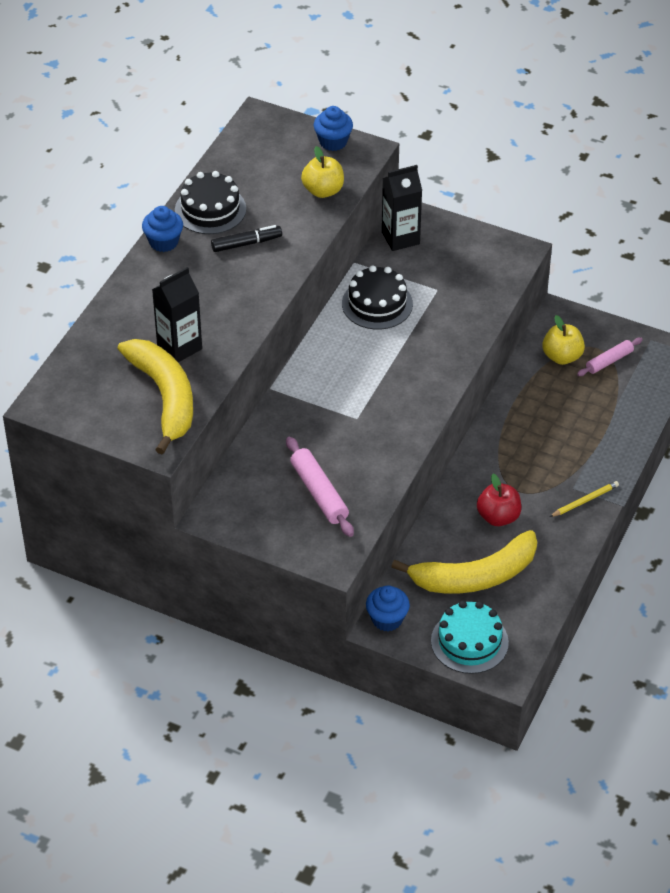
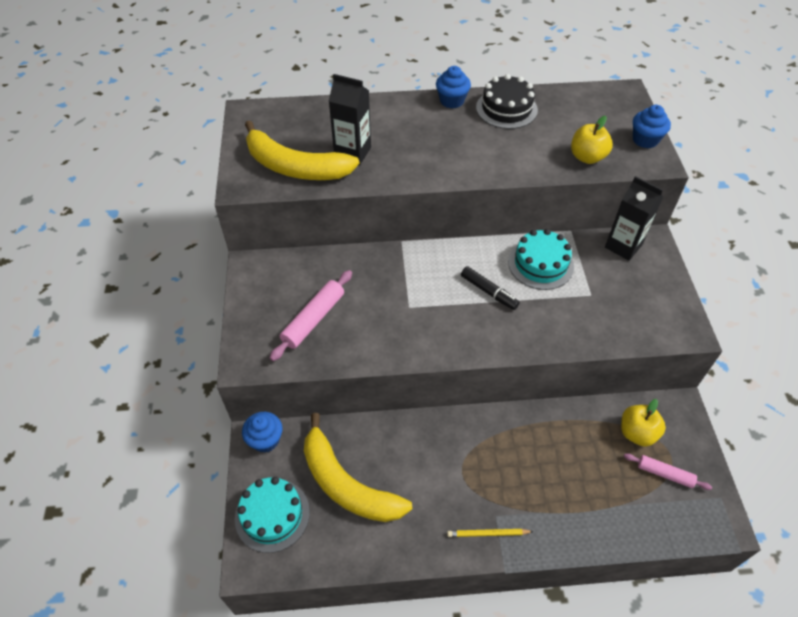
camera: 60 degrees right, 5 degrees up
(164, 397) = (295, 167): yellow banana -> yellow banana turned 75 degrees clockwise
(246, 243) = (490, 141): black marker -> black marker (489, 292)
(377, 304) = (540, 264): black cake -> turquoise cake
(498, 517) = (423, 470): red apple -> none
(585, 500) = (488, 534): yellow pencil -> yellow pencil turned 150 degrees clockwise

